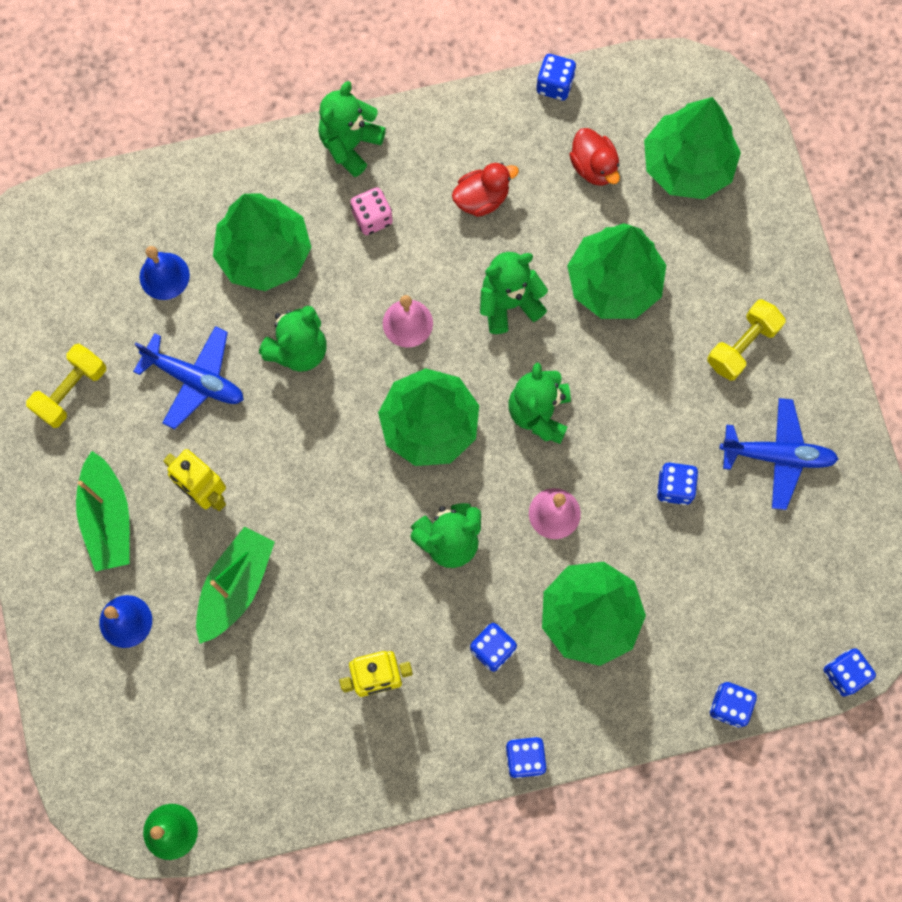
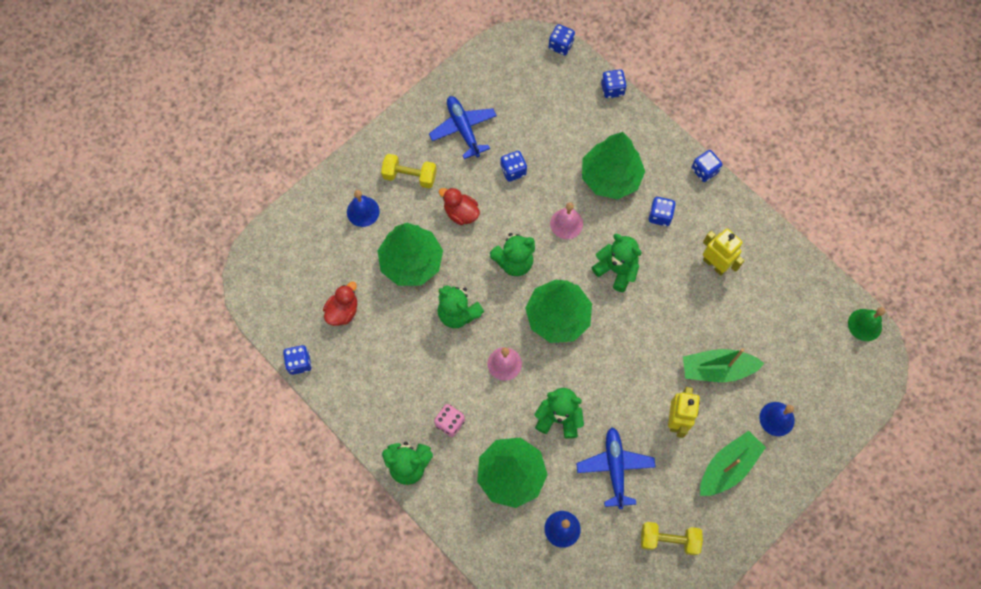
camera: 120 degrees left, 5 degrees down
(481, 199) = (400, 365): red duck -> red duck (461, 213)
(687, 166) = (313, 259): green tree -> none
(722, 260) = (363, 211): none -> blue bell

